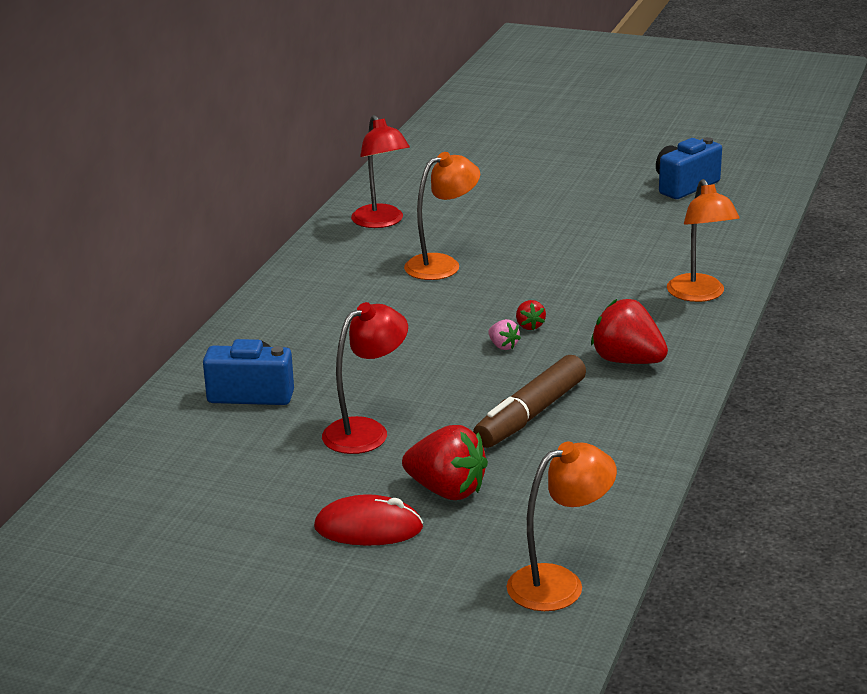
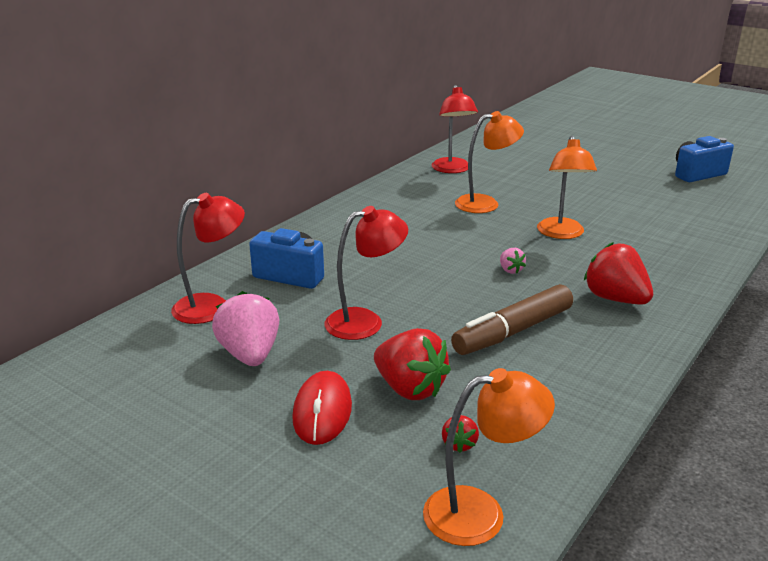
camera: 15 degrees right, 0 degrees up
(180, 444) = (212, 306): none -> red lamp
(258, 488) = (250, 355): none -> pink strawberry
(368, 528) = (322, 411): red mouse -> red mouse turned 75 degrees clockwise
(529, 326) = (538, 258): red strawberry -> red strawberry (459, 444)
(699, 295) = (693, 254): orange lamp -> orange lamp (561, 234)

